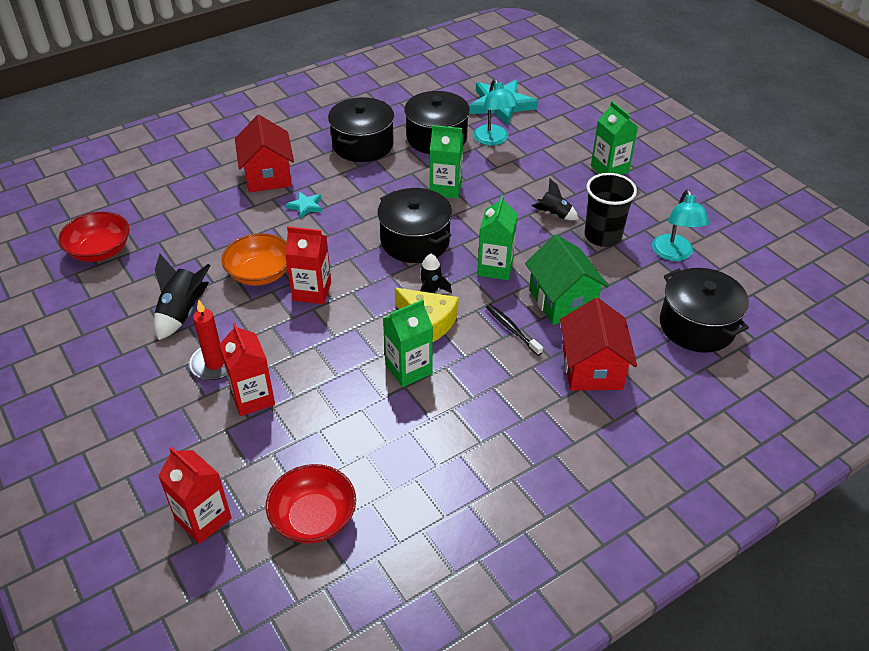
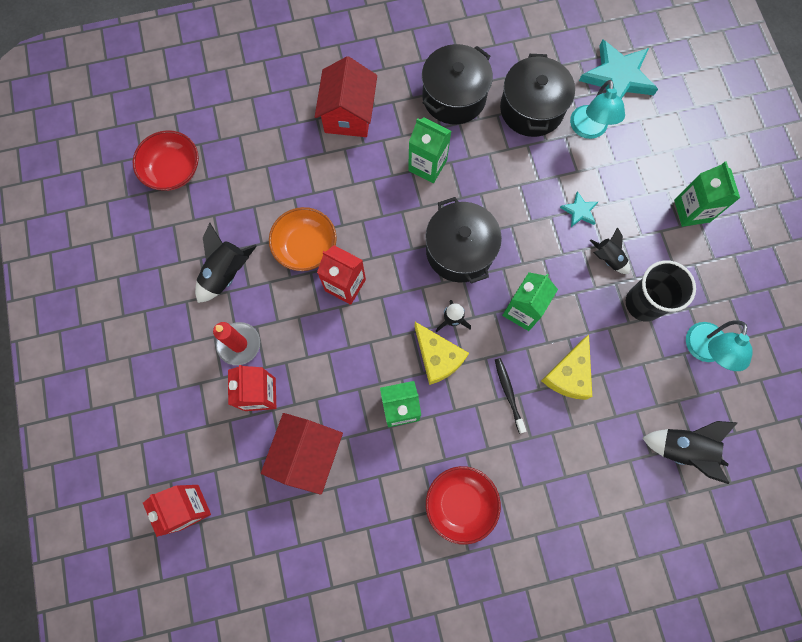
camera: 20 degrees right, 30 degrees up
(305, 206) = (372, 169): turquoise star -> turquoise star (579, 211)
(313, 518) = (274, 537): red bowl -> red bowl (460, 503)
(446, 188) = (514, 187): green carton -> green carton (427, 165)
(562, 301) = (569, 374): green house -> yellow cheese
(592, 368) = (562, 464): red house -> red house (307, 454)
(697, 326) = (682, 448): black pot -> black rocket

